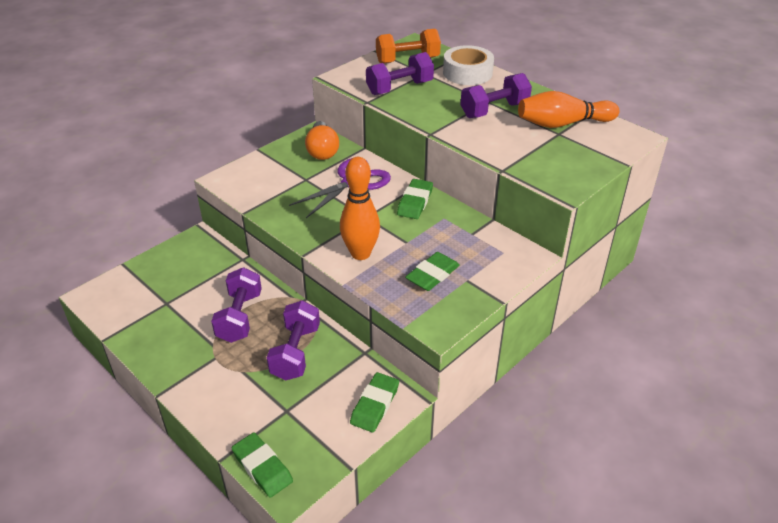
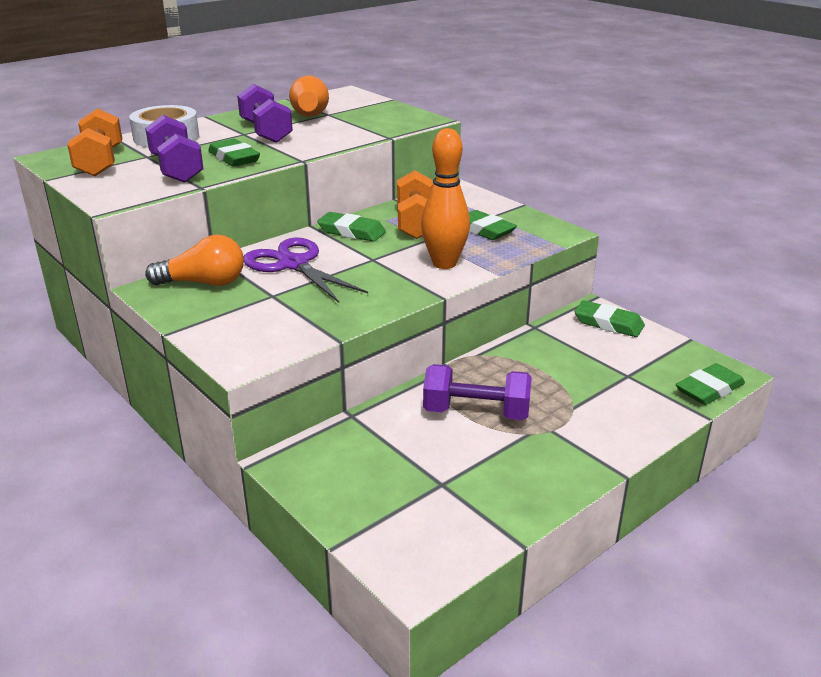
camera: 85 degrees left, 10 degrees down
(295, 352) = (538, 369): purple dumbbell -> none
(428, 105) = (234, 158): none -> green eraser
(439, 234) = (415, 223): none -> orange dumbbell

